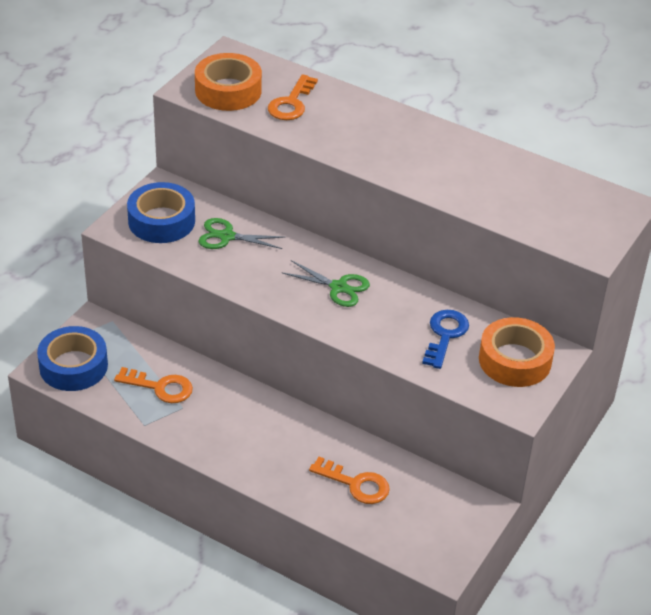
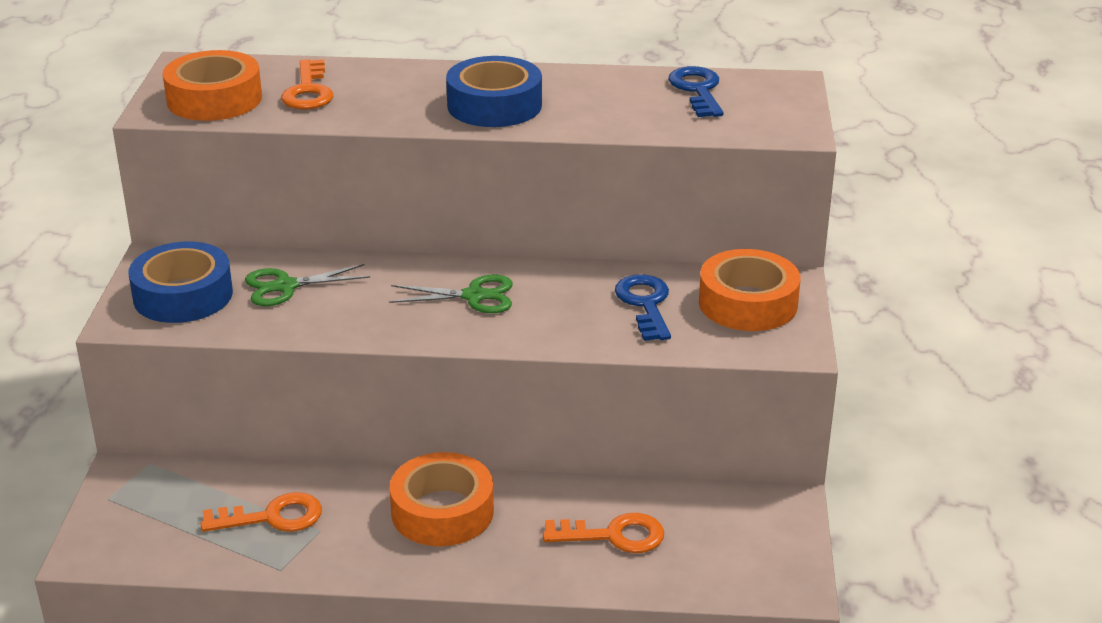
camera: 25 degrees left, 10 degrees down
(73, 366) = (129, 534): blue tape -> blue tape (494, 105)
(262, 424) = (442, 511): none -> orange tape
(554, 189) = (697, 90): none -> blue key

